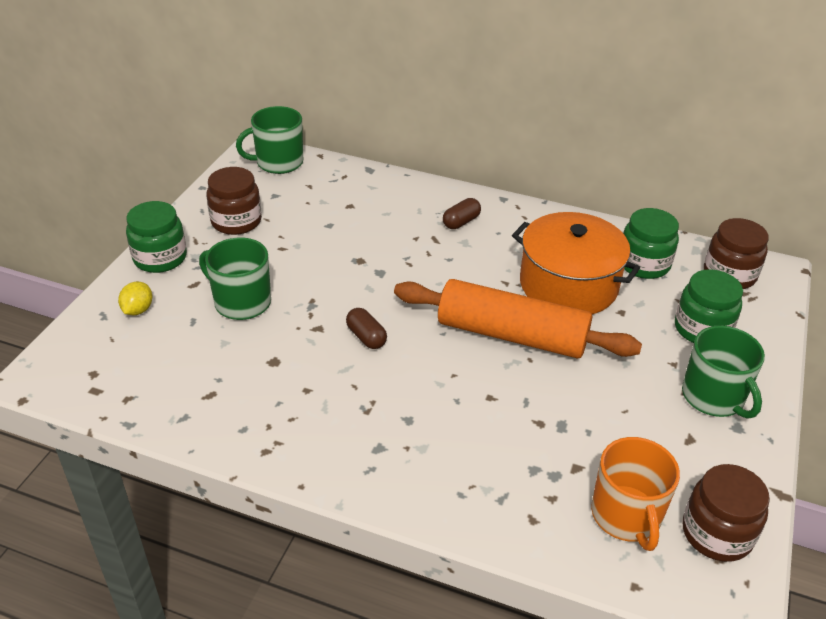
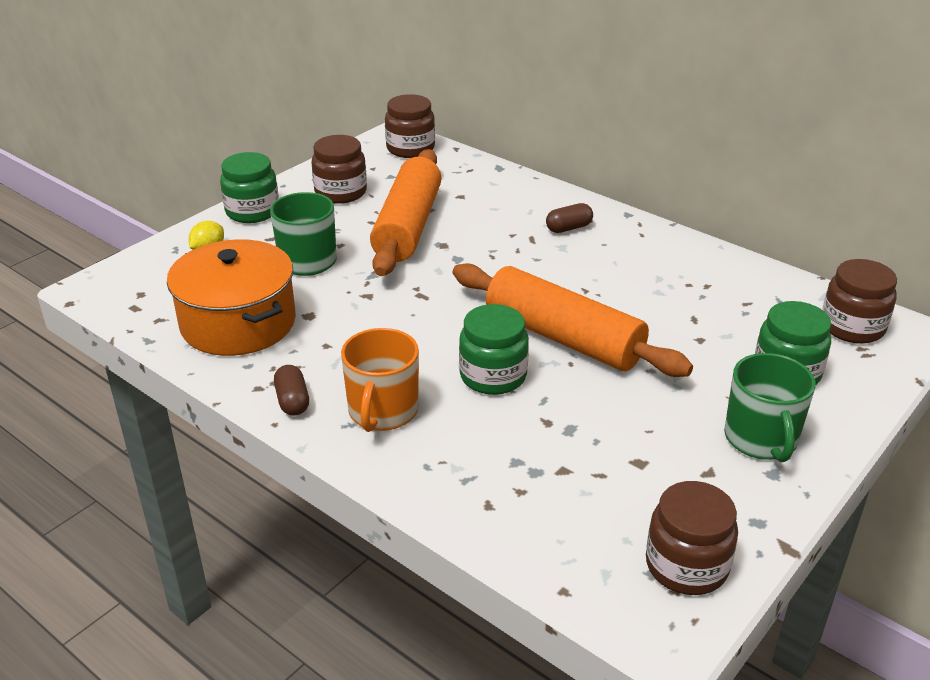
camera: 20 degrees right, 5 degrees down
(278, 162) = (410, 148): green mug -> brown jar
(318, 247) = (408, 226): none -> orange rolling pin
(366, 337) = (410, 311): brown capsule -> brown capsule (292, 401)
(568, 285) = (654, 304): orange pot -> orange pot (238, 323)
(626, 516) = (592, 525): orange mug -> orange mug (382, 411)
(643, 264) = (753, 299): green jar -> green jar (493, 376)

